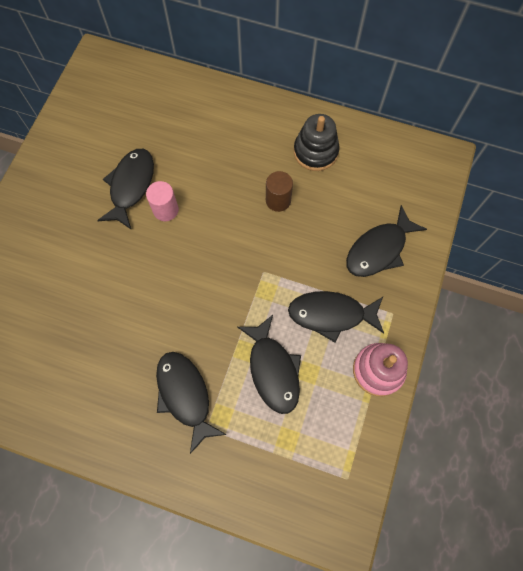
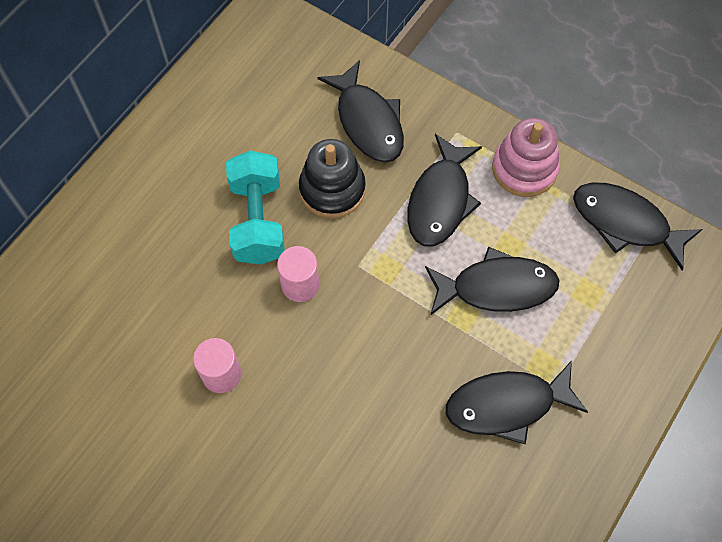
camera: 75 degrees left, 5 degrees down
(131, 186) = (163, 418): black fish -> black fish (625, 223)
(239, 239) = (300, 285): none -> pink cylinder
(278, 200) = (258, 220): brown cylinder -> turquoise dumbbell
(315, 152) = (200, 155): black stacking toy -> black stacking toy (332, 189)

